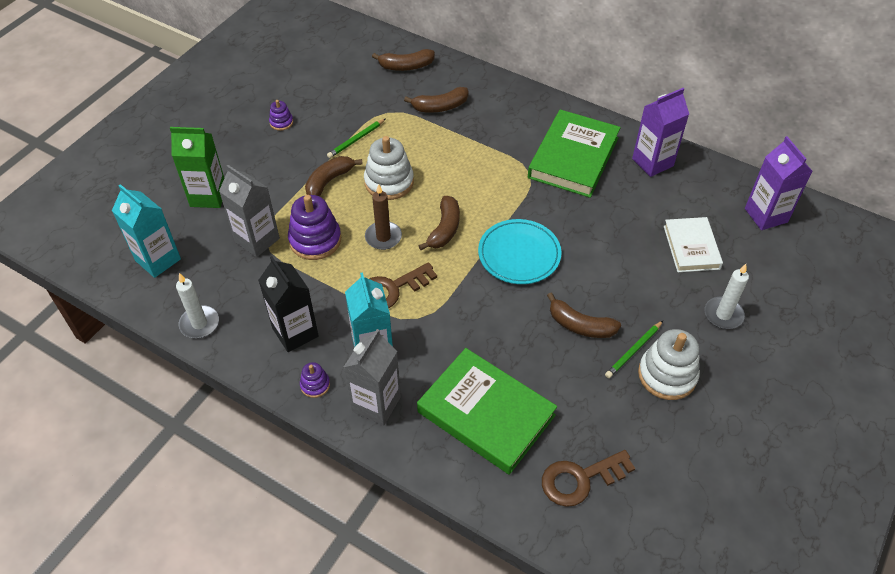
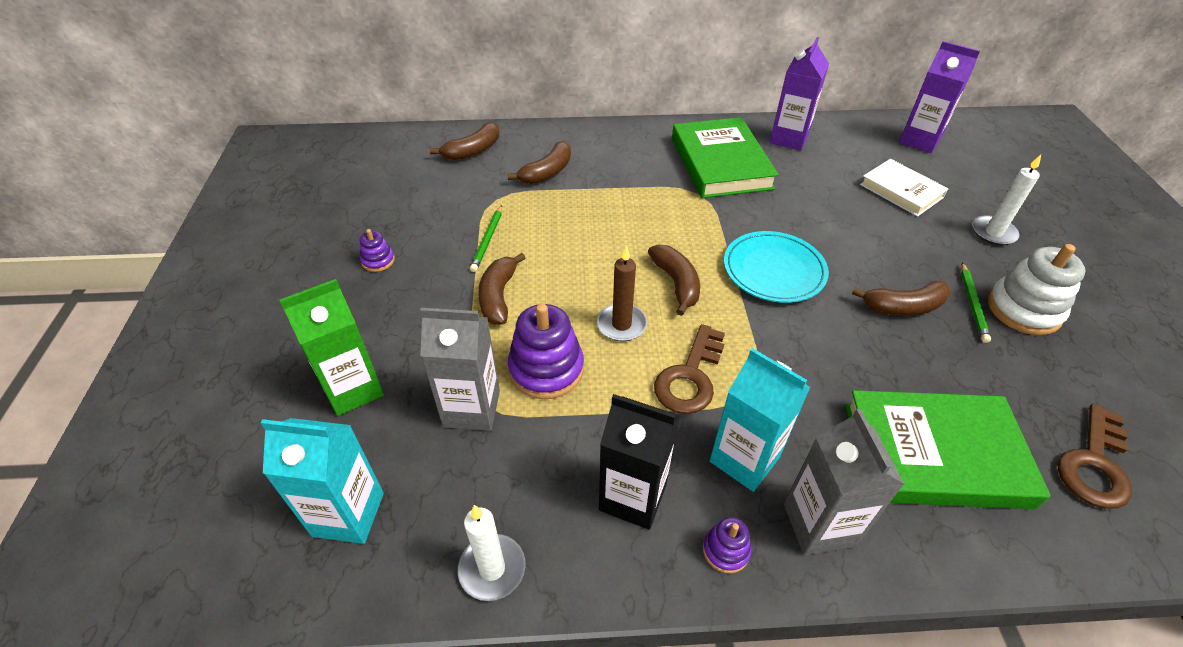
camera: 35 degrees left, 5 degrees down
(389, 182) = (568, 265): white stacking toy -> none

